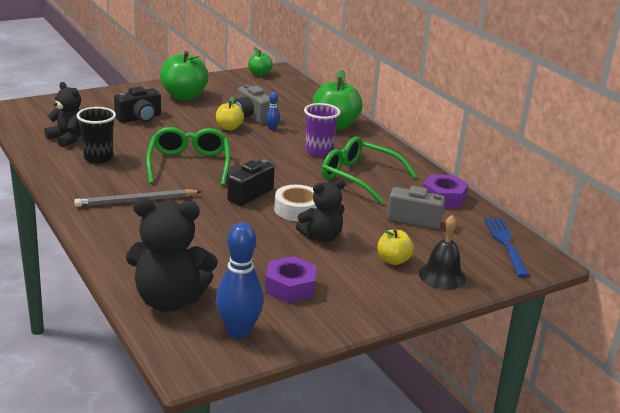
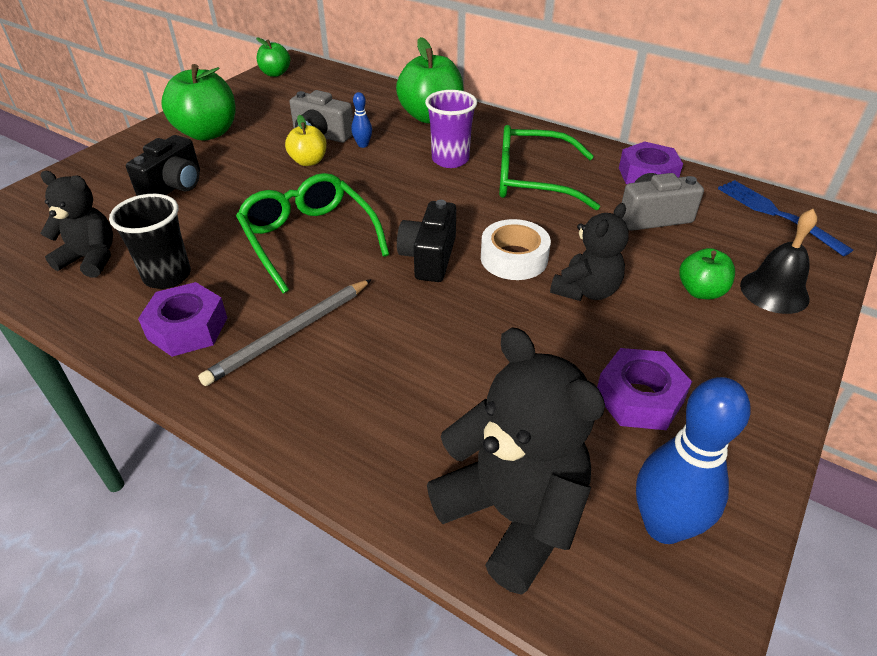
camera: 25 degrees left, 15 degrees up
(88, 182) = (187, 328): none -> purple nut
(169, 300) = (512, 515): black teddy bear -> black teddy bear turned 105 degrees counterclockwise
(393, 260) = (700, 291): yellow apple -> green apple

